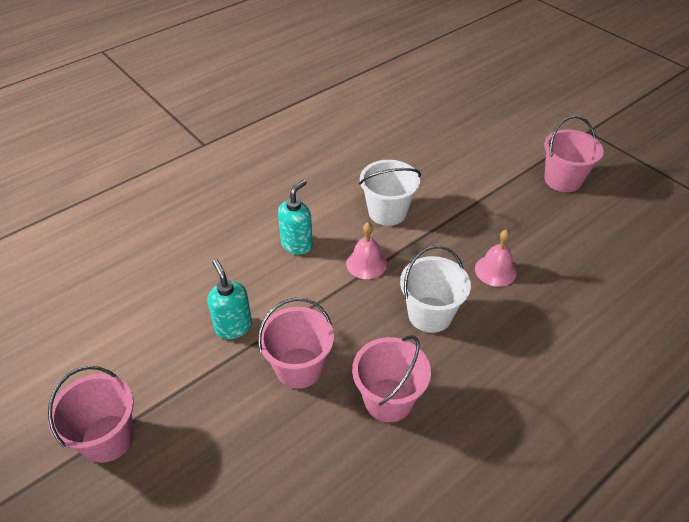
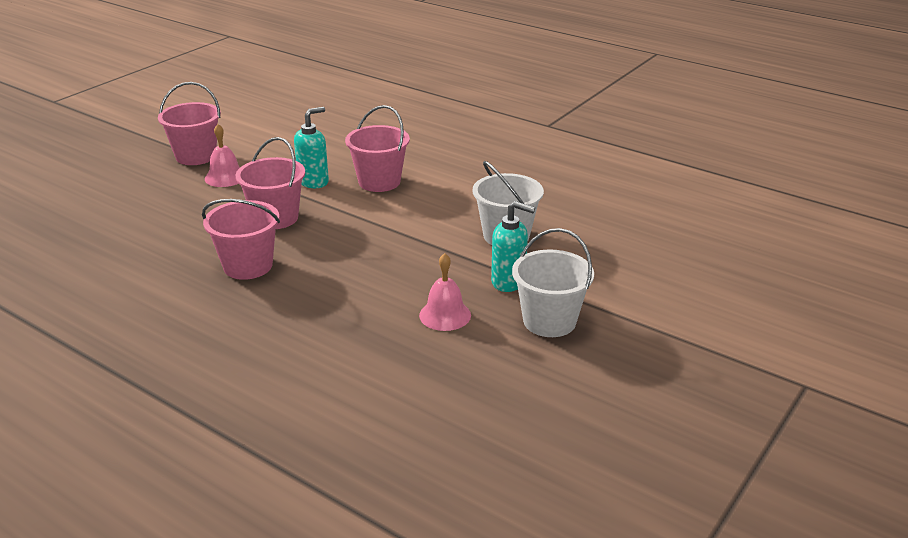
camera: 75 degrees right, 15 degrees down
(297, 244) = (428, 193): turquoise soap dispenser -> turquoise soap dispenser (509, 282)
(366, 263) = (419, 233): pink bell -> pink bell (225, 177)
(430, 314) = (361, 278): white bucket -> white bucket (549, 321)
(562, 180) = (657, 362): pink bucket -> pink bucket (379, 182)

